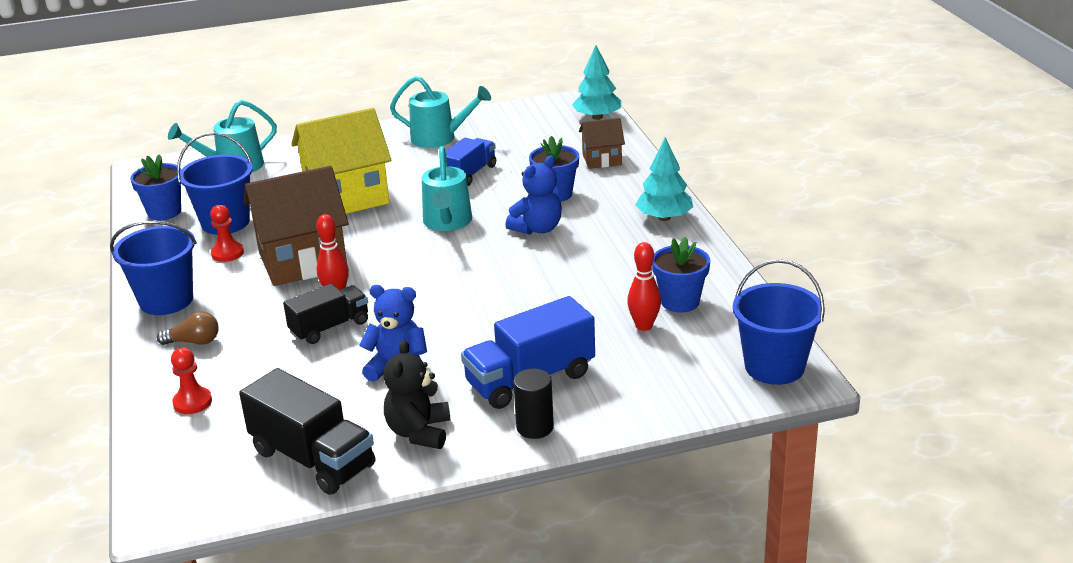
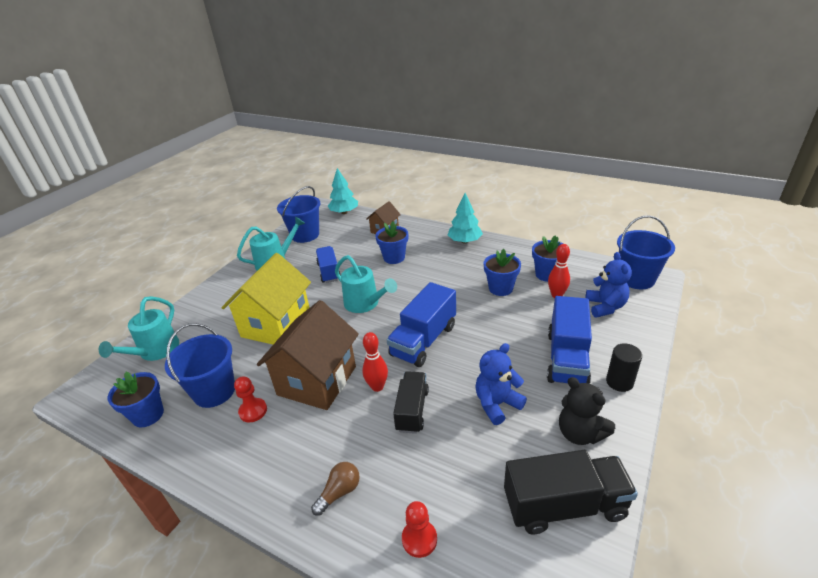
camera: 45 degrees left, 5 degrees up
(166, 300) = (262, 478): blue bucket -> blue bucket (305, 235)
(437, 284) = (423, 340): none -> blue truck
(537, 229) = (418, 279): blue teddy bear -> blue teddy bear (605, 307)
(600, 285) = (500, 288): none -> blue flower pot

